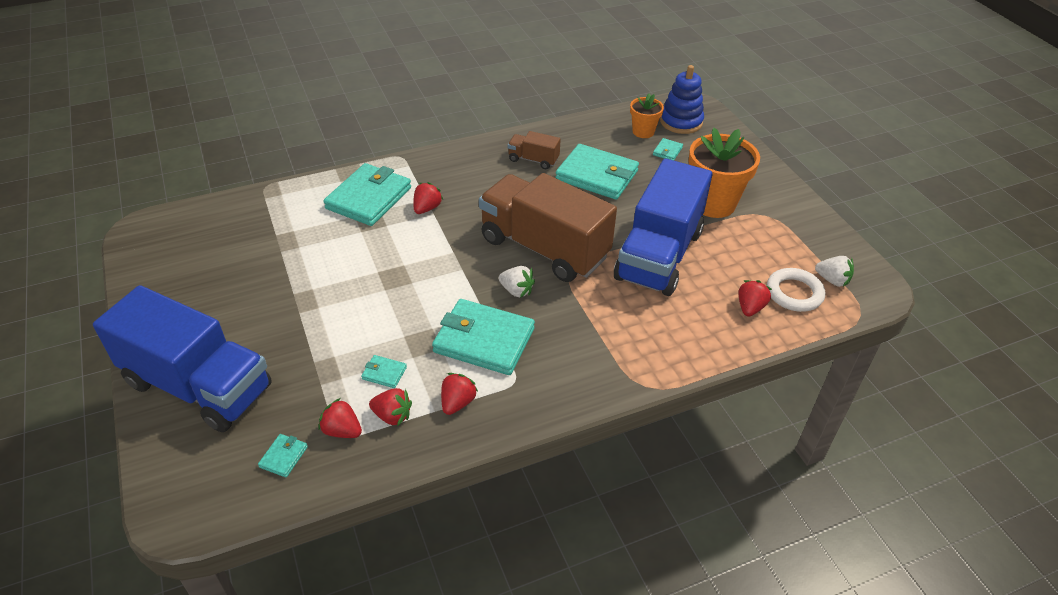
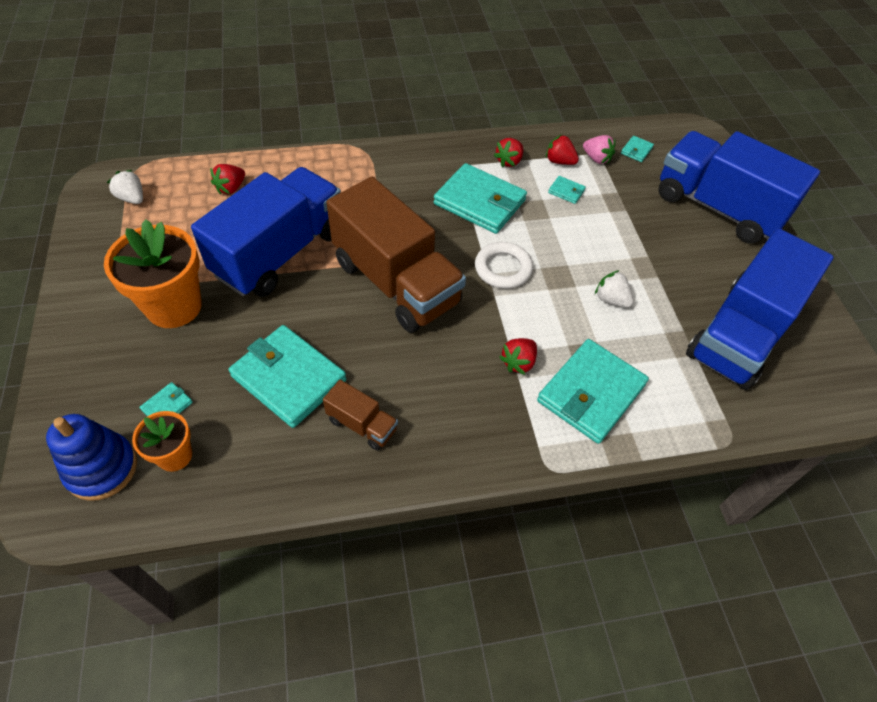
camera: 170 degrees left, 10 degrees up
(228, 255) = (740, 335): none -> blue truck
(342, 430) = (596, 159): red strawberry -> pink strawberry
(516, 291) = (439, 241): white strawberry -> white strawberry (611, 299)
(794, 293) = (179, 193): white ring -> white ring (503, 268)

